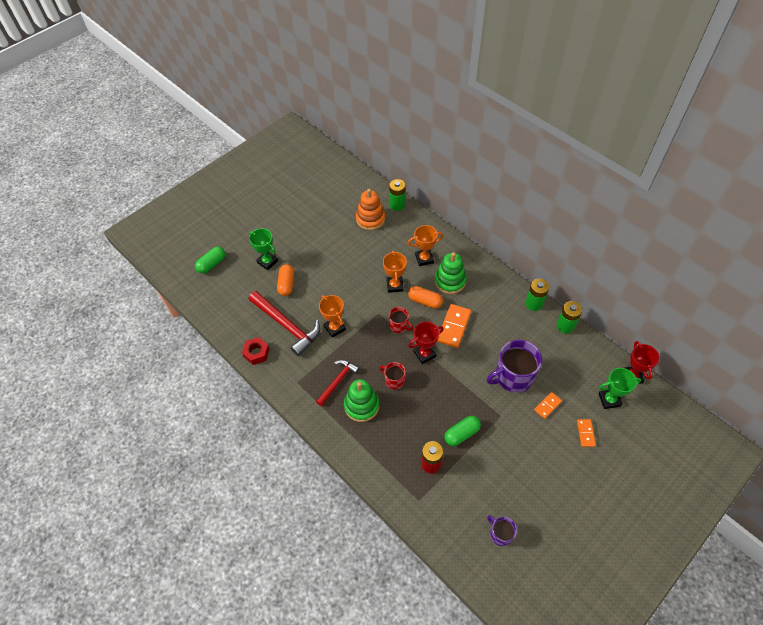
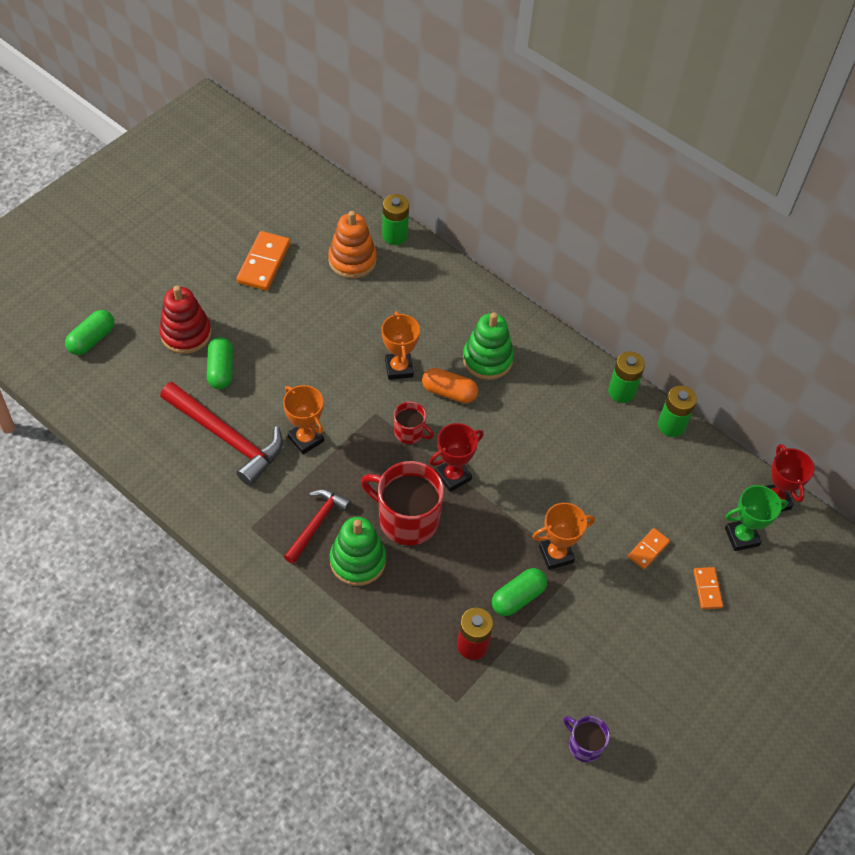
camera: 10 degrees left, 0 degrees up
(256, 353) = (180, 483): red nut -> none
(267, 262) = (186, 334): green trophy -> red stacking toy
(286, 284) = (221, 370): orange capsule -> green capsule
(394, 380) = (407, 519): red mug -> red mug, size x1.91
(424, 259) = (444, 324): orange trophy -> orange trophy (556, 554)
(454, 327) = (497, 432): orange domino -> orange domino (264, 263)
(513, 376) = (594, 506): purple mug -> none

